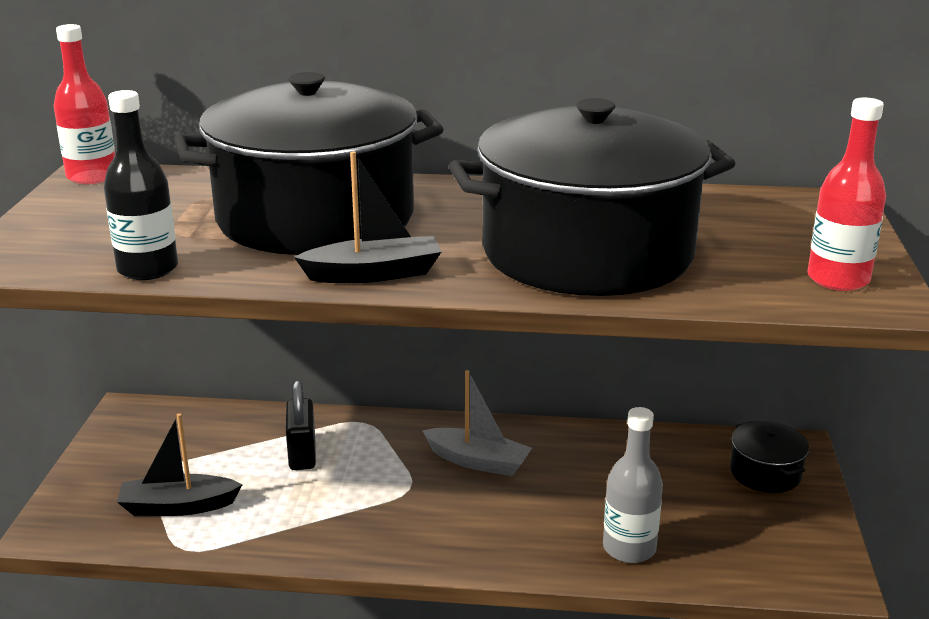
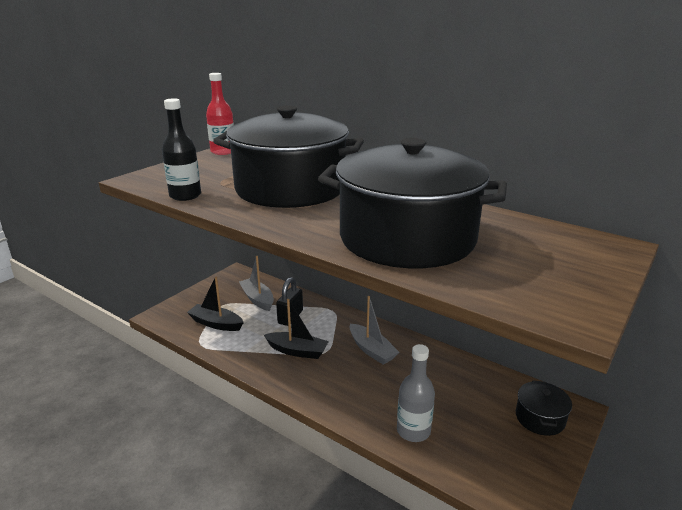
camera: 30 degrees right, 0 degrees up
(215, 443) = (257, 299): none -> grey boat
(374, 274) = (278, 222): black boat -> black boat (297, 351)
(838, 279) = (556, 296): red bottle -> none

